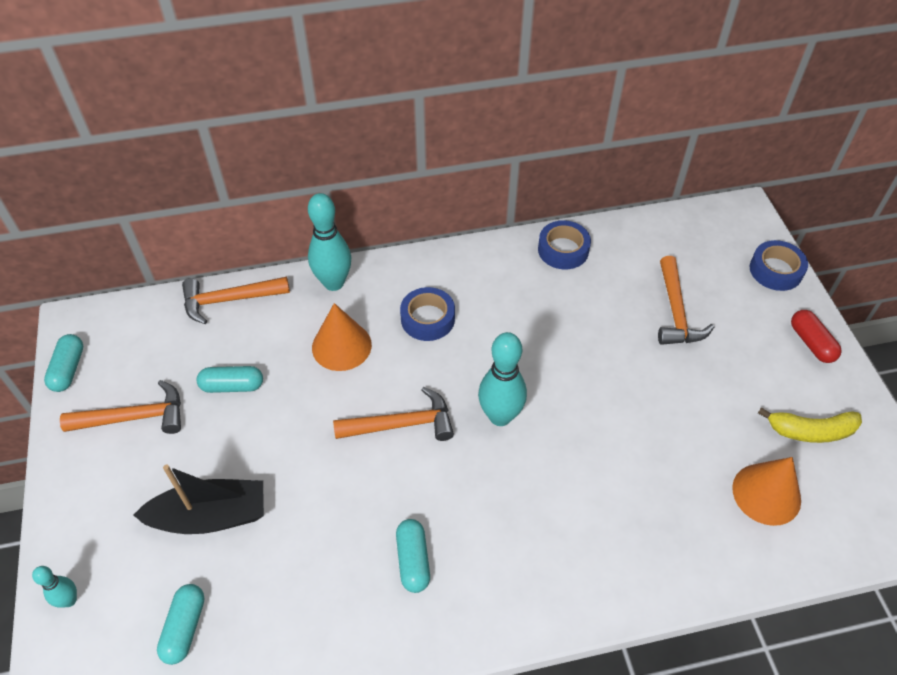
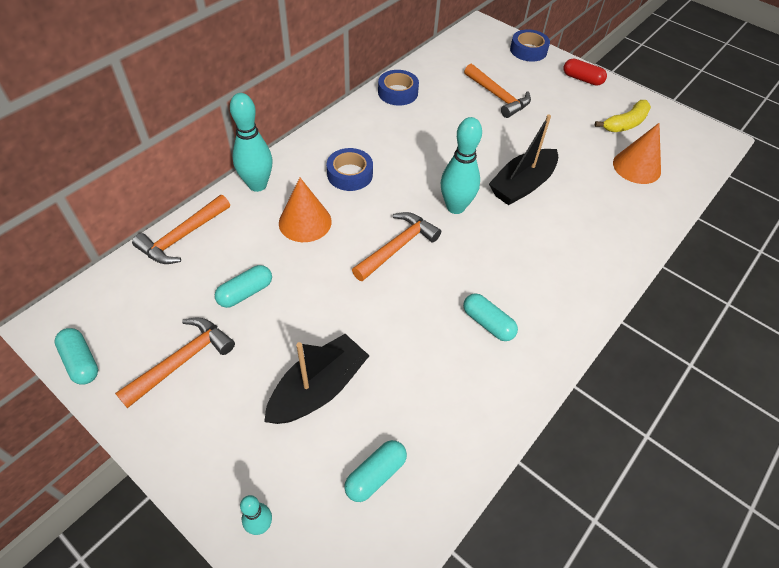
camera: 40 degrees left, 0 degrees up
(185, 628) = (375, 475): turquoise capsule -> turquoise capsule turned 75 degrees clockwise
(598, 434) = (522, 185): none -> black boat

